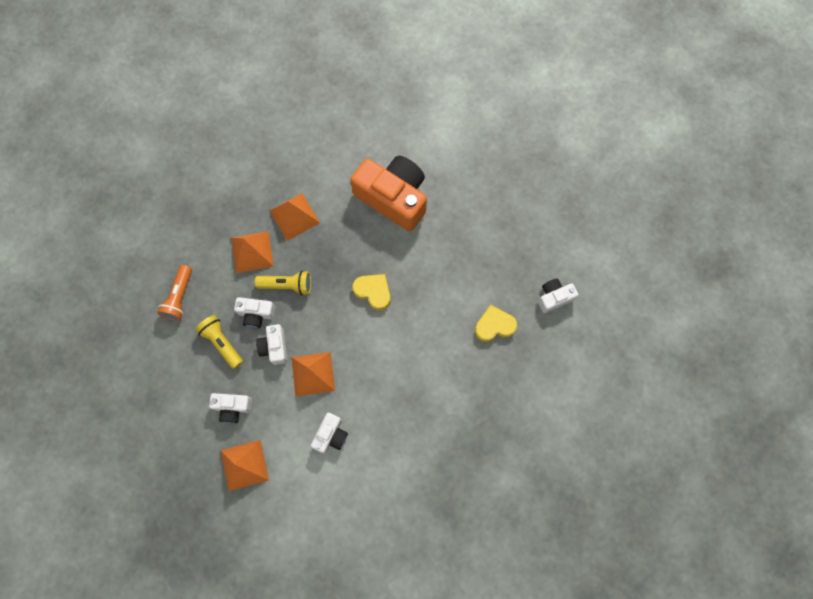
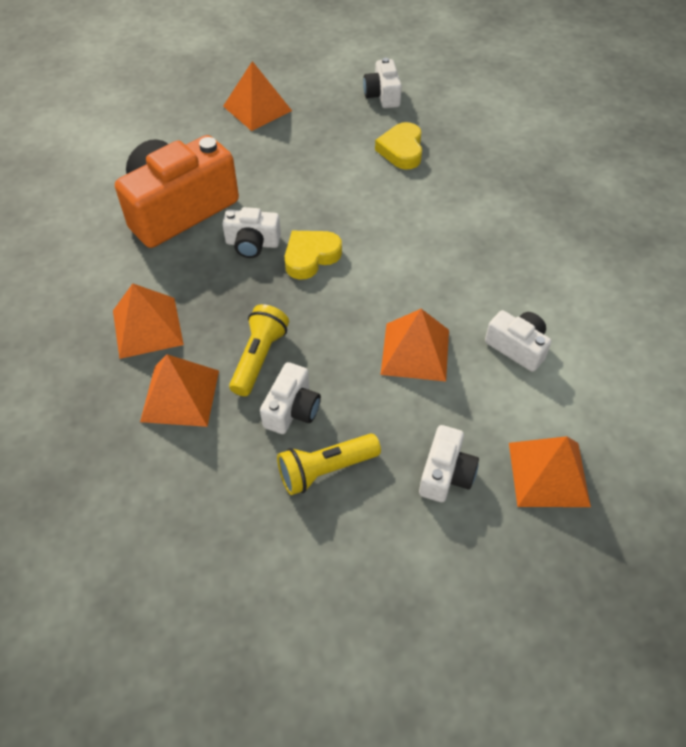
camera: 75 degrees left, 20 degrees down
(179, 297) = (215, 525): orange flashlight -> none
(274, 347) = (356, 394): white camera -> white camera (252, 243)
(509, 213) = (257, 108): none -> orange pyramid

